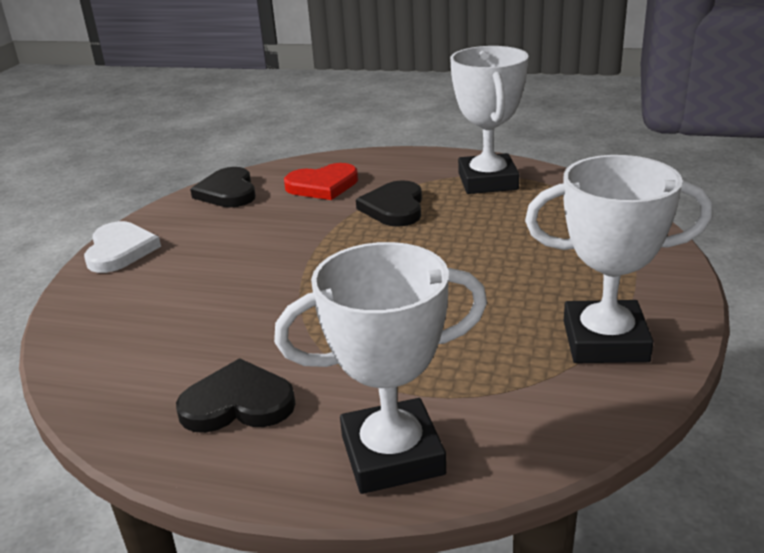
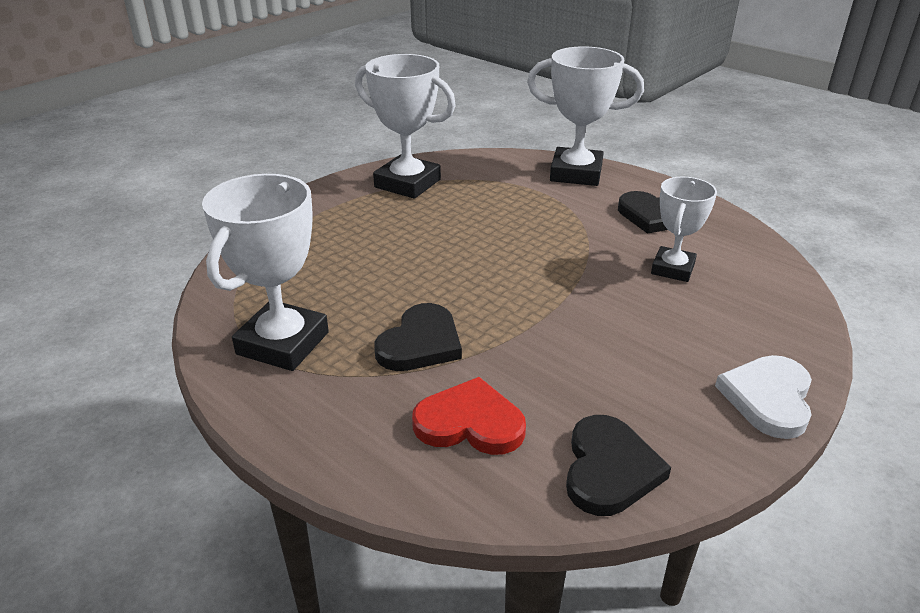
camera: 155 degrees left, 5 degrees up
(203, 331) = (672, 269): none -> white trophy

